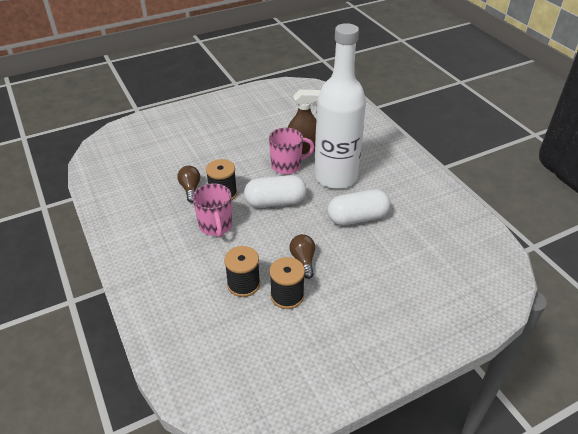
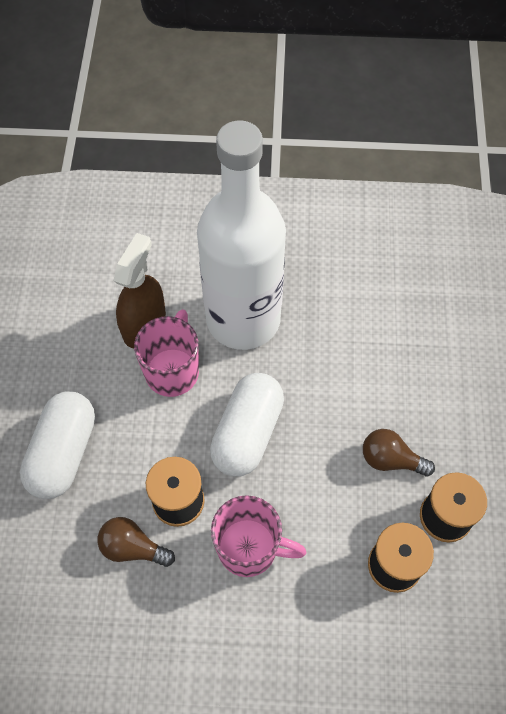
camera: 60 degrees left, 20 degrees up
(357, 218) = (347, 342): white capsule -> white capsule (63, 453)

